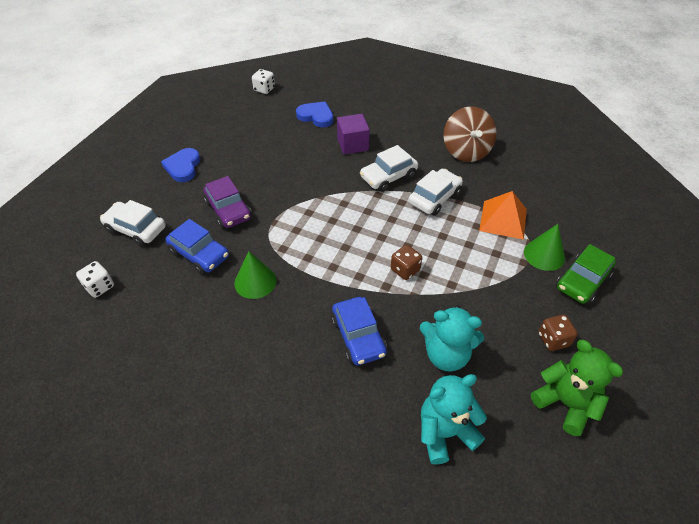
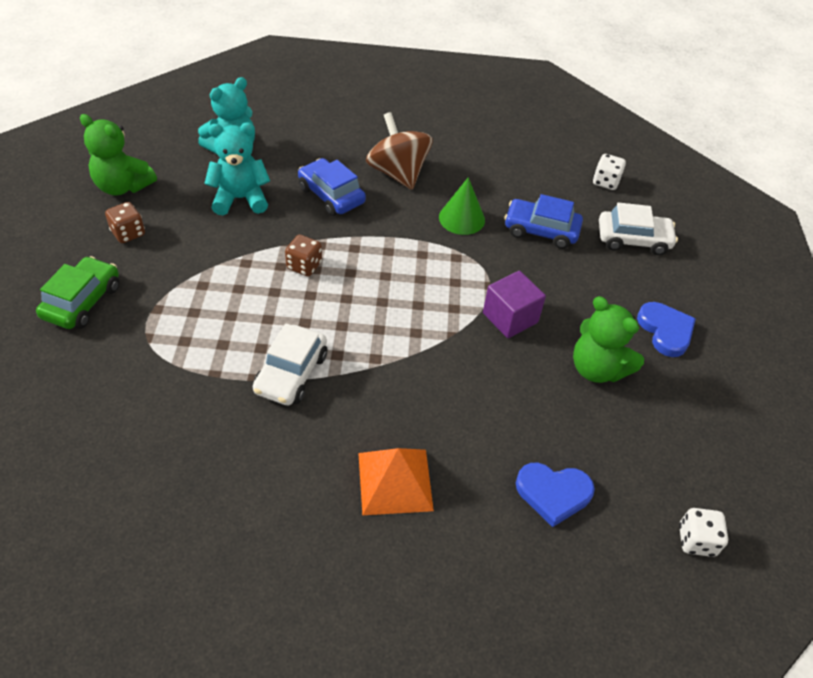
camera: 155 degrees right, 0 degrees up
(228, 210) = (553, 286): purple car -> none
(245, 158) = (597, 369): none -> green teddy bear
(352, 144) = (455, 443): purple cube -> purple cube (510, 318)
(388, 176) = (371, 393): white car -> none
(466, 151) = (256, 485): brown spinning top -> brown spinning top (398, 173)
(503, 219) = (185, 363): orange pyramid -> orange pyramid (395, 481)
(544, 255) = (128, 324): green cone -> none

